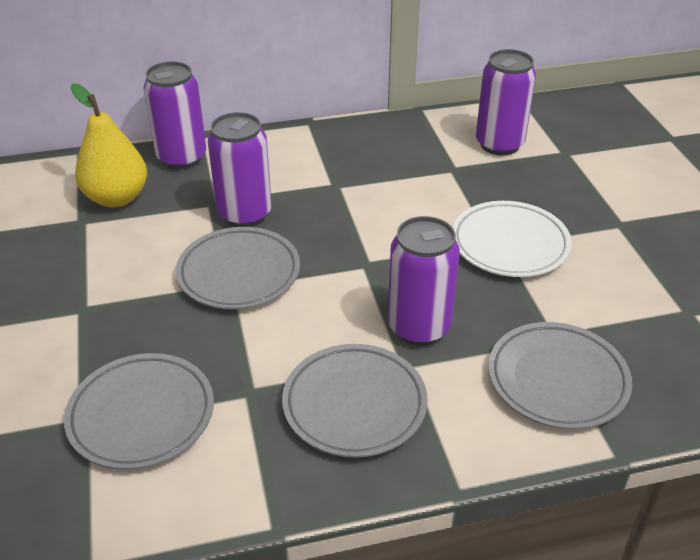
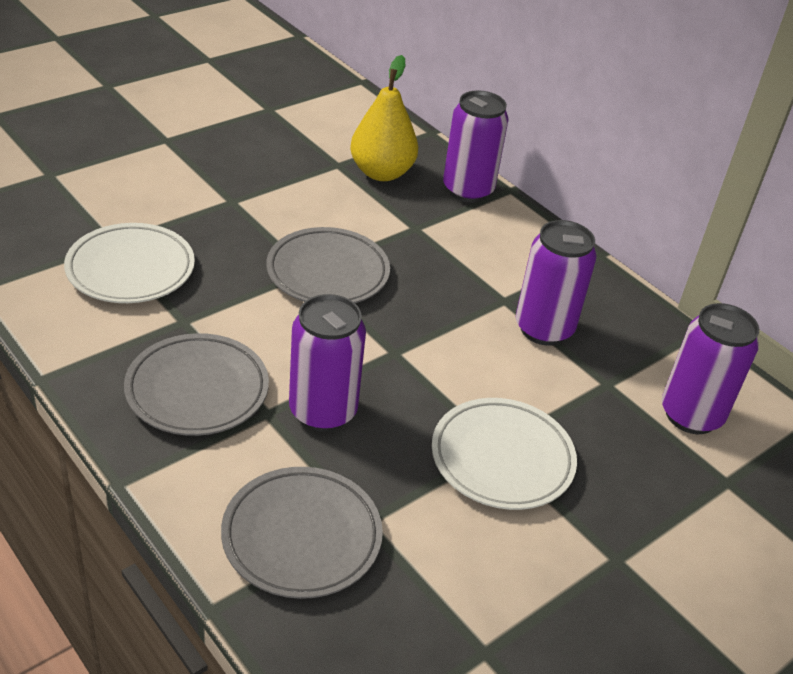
camera: 60 degrees right, 0 degrees up
(141, 415) = (130, 269): grey plate -> white plate
(244, 214) = (413, 252): purple can -> purple can (543, 329)

